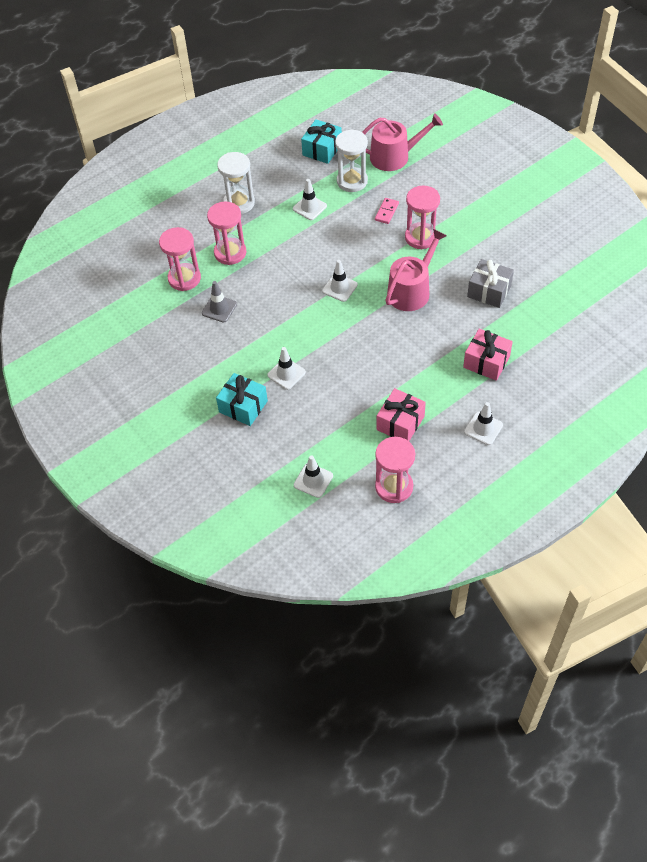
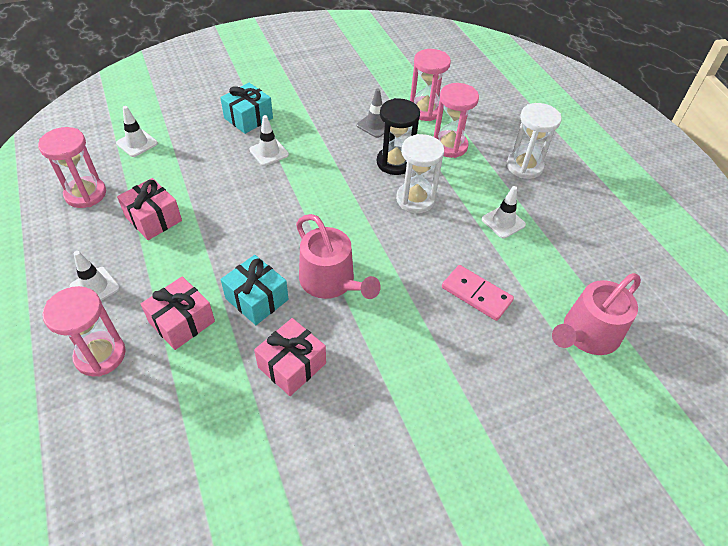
camera: 100 degrees right, 5 degrees down
(266, 284) = (394, 162): none -> black hourglass
(322, 149) = (609, 258): turquoise gift -> turquoise gift (257, 299)
(339, 288) = (364, 217): white traffic cone -> none
(352, 181) = (543, 273): white hourglass -> white hourglass (415, 199)
(386, 212) = (476, 294): pink domino -> pink domino, size x1.53
(394, 156) = (587, 334): pink watering can -> pink watering can turned 45 degrees clockwise
(421, 237) = (418, 318): pink hourglass -> pink hourglass (100, 355)
(489, 291) = (292, 365): grey gift -> pink gift

